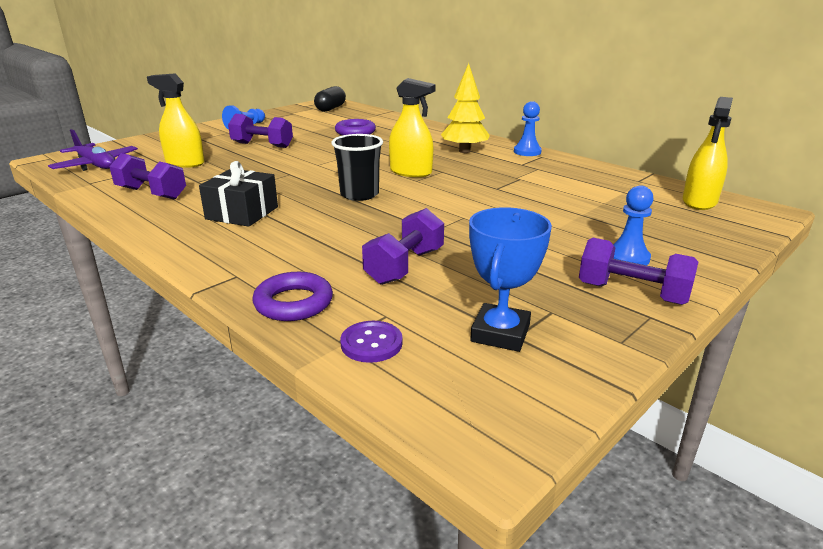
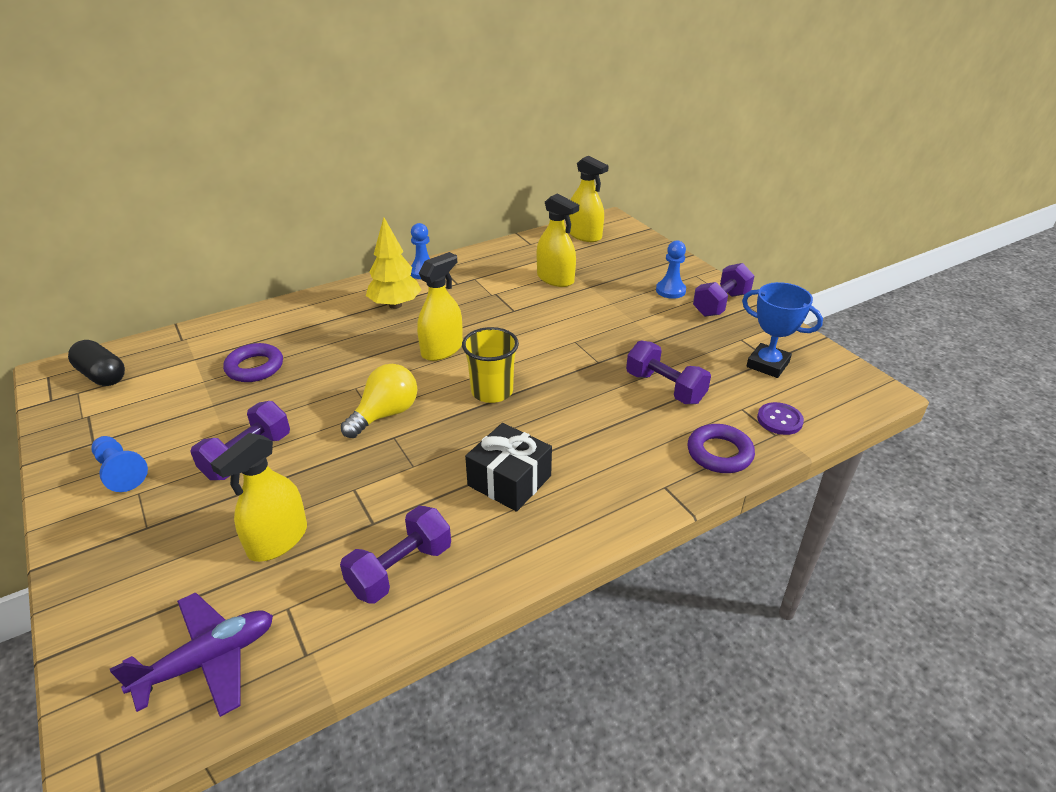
camera: 75 degrees left, 10 degrees up
(315, 168) = (385, 414): none -> yellow light bulb
(359, 194) = (492, 391): black cup -> yellow cup
(578, 198) = (555, 279): none -> yellow spray bottle

